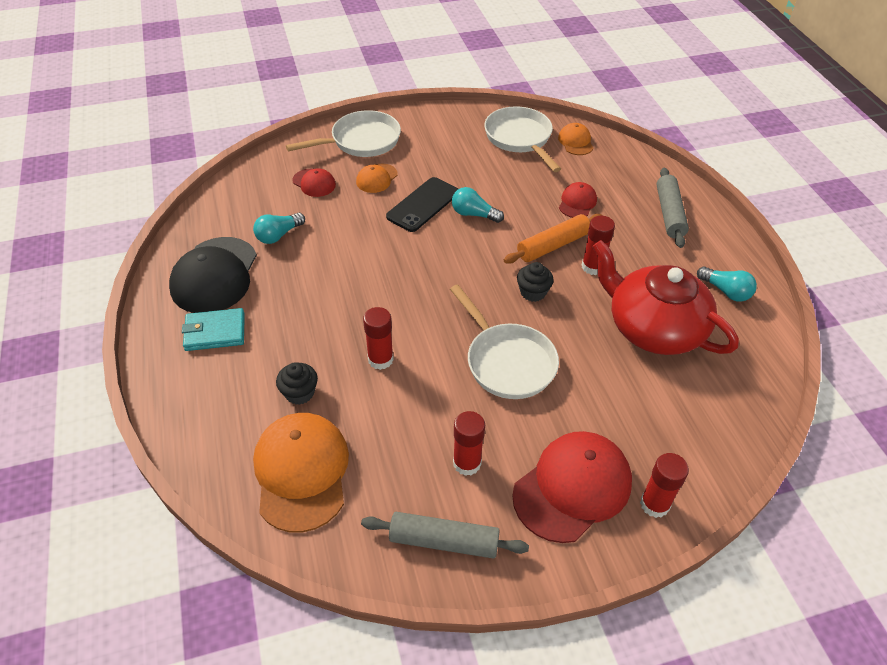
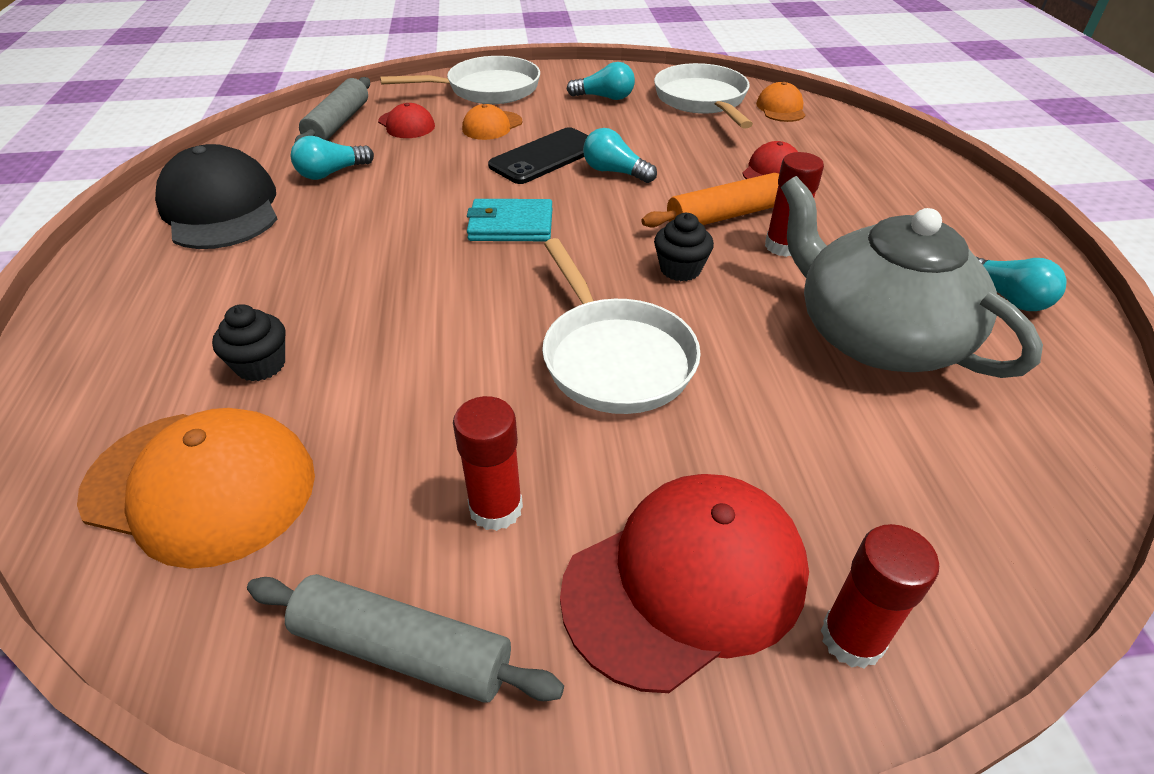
camera: 10 degrees right, 5 degrees down
(215, 275) = (220, 208): black cap -> black cap turned 135 degrees clockwise
(215, 332) = (181, 273): turquoise wallet -> turquoise wallet (510, 225)
(301, 472) = (201, 485): orange cap -> orange cap turned 105 degrees clockwise
(380, 359) = (409, 333): red glue stick -> none
(450, 142) = (605, 97): none -> turquoise light bulb
(653, 328) = (876, 335): red teapot -> grey teapot
(669, 213) = (913, 193): grey rolling pin -> grey rolling pin (338, 124)

